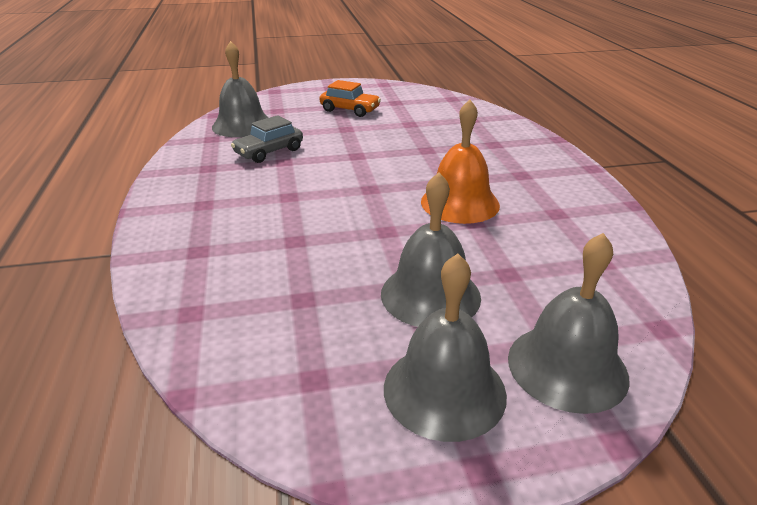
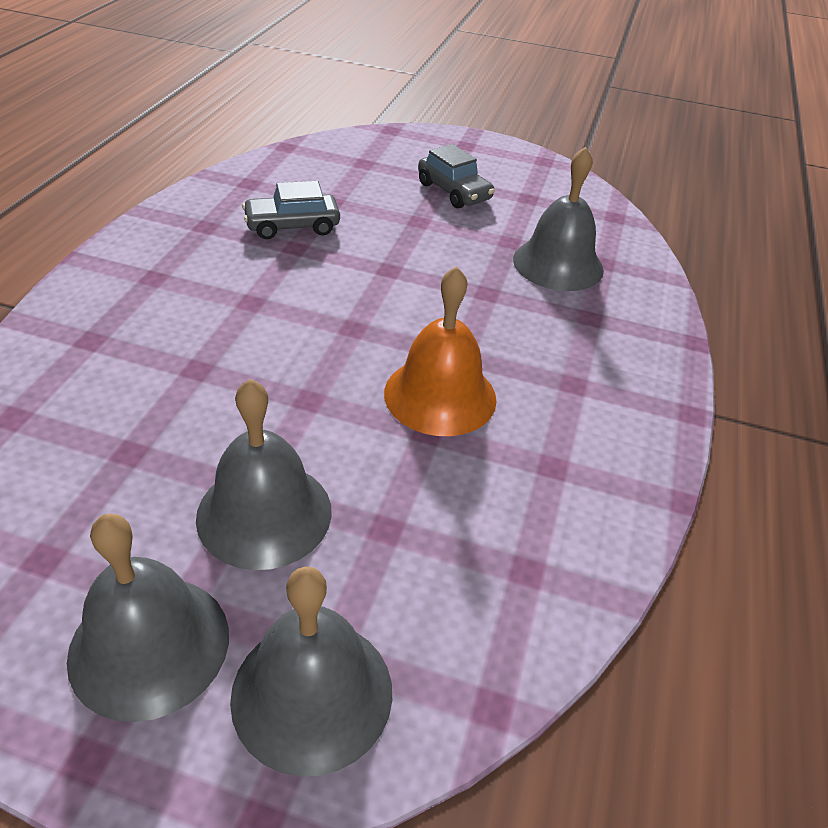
camera: 25 degrees right, 10 degrees up
(242, 125) = (301, 174): grey bell -> grey bell (558, 264)
(350, 110) = (454, 192): orange car -> grey car

